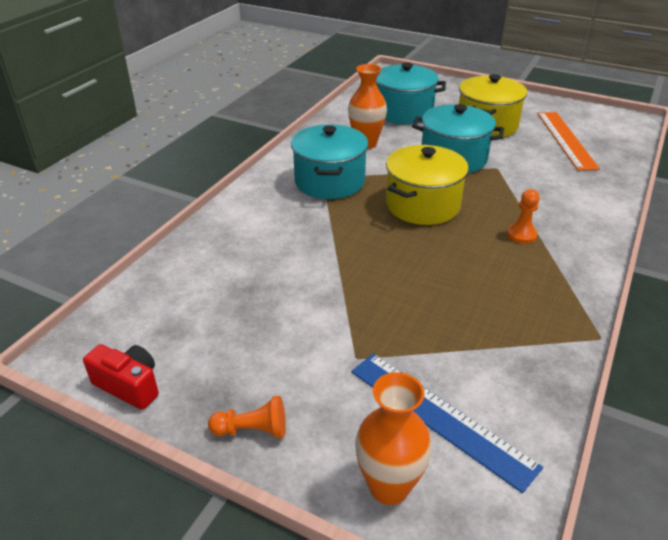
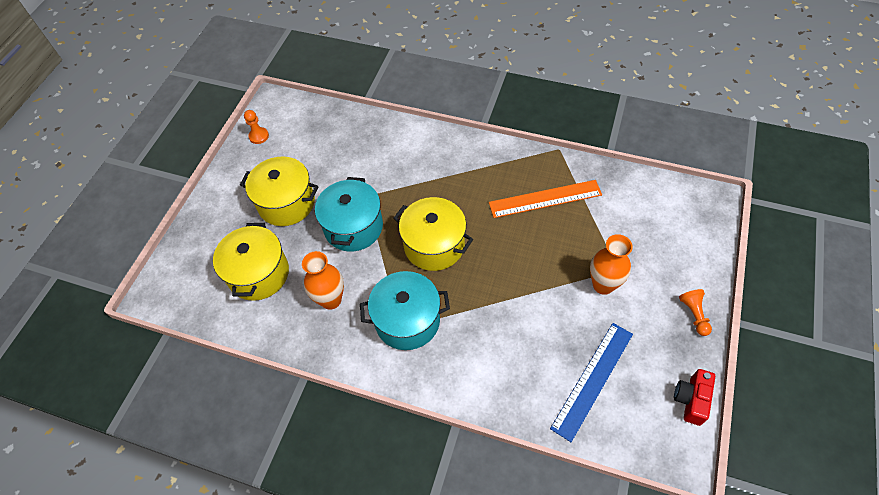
camera: 95 degrees left, 20 degrees up
(389, 487) = (701, 242): orange vase -> orange vase (603, 285)
(403, 112) = (259, 274): turquoise pot -> yellow pot
(440, 416) = (647, 223): blue ruler -> blue ruler (592, 379)
(521, 235) = (462, 182): orange pawn -> orange pawn (259, 136)
(565, 140) = (312, 148): orange ruler -> orange ruler (545, 199)

